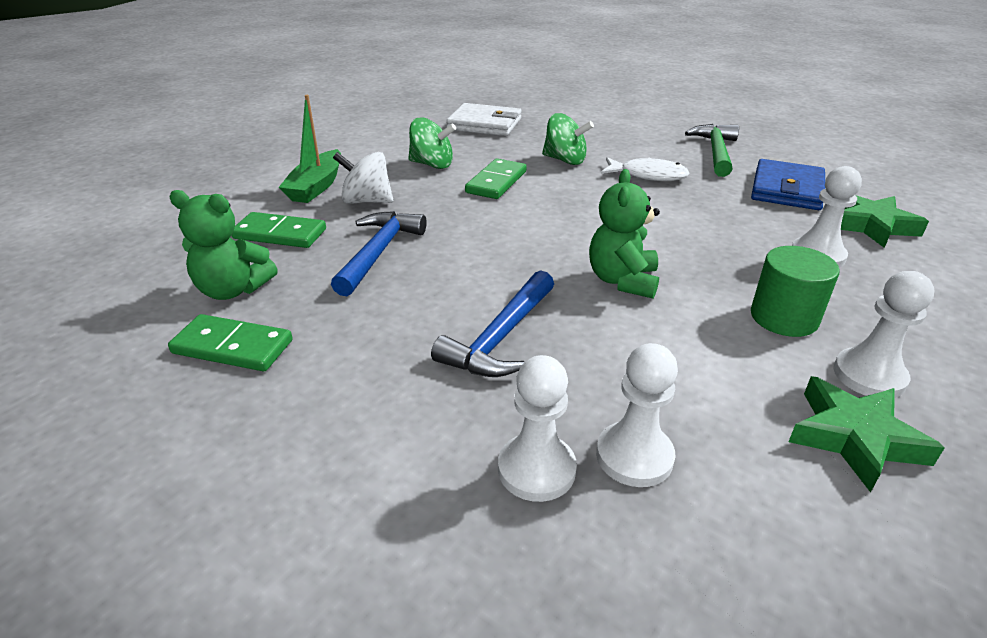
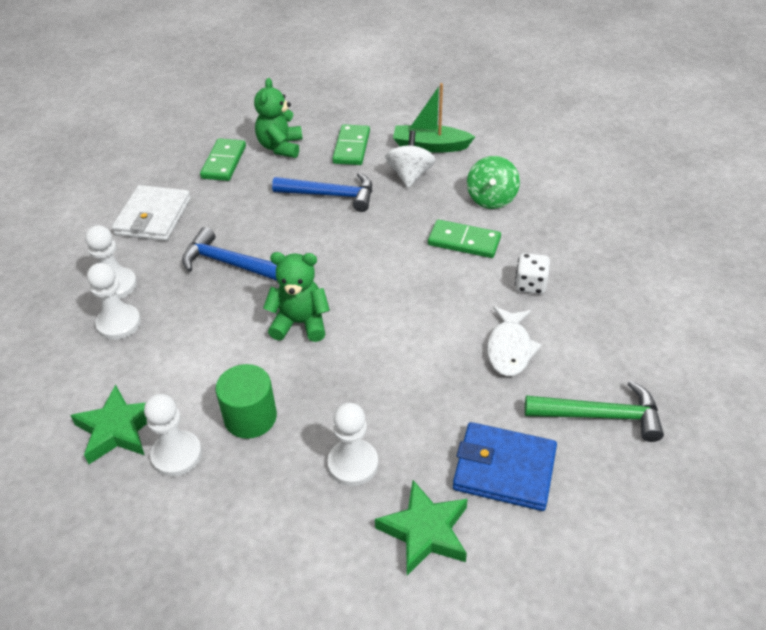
camera: 85 degrees right, 10 degrees up
(484, 124) = (609, 220): white wallet -> white wallet (153, 217)
(565, 160) = (530, 285): green spinning top -> white dice

